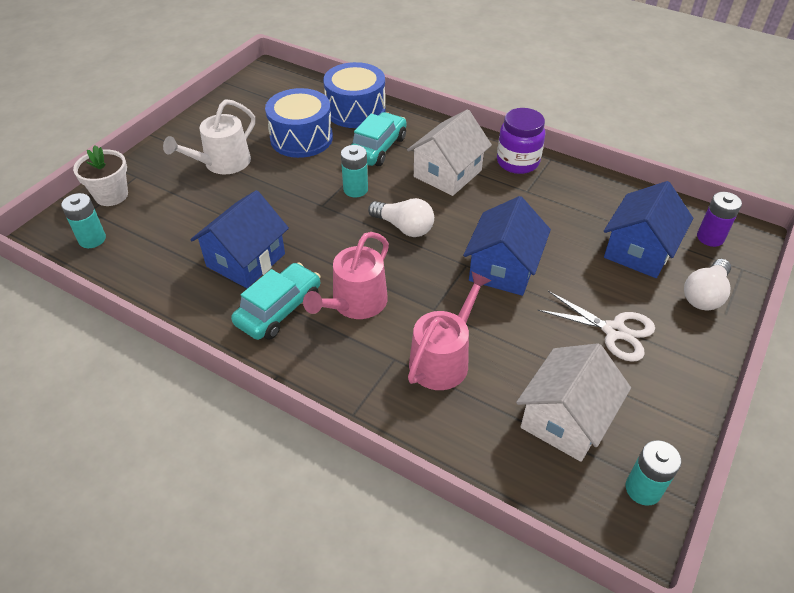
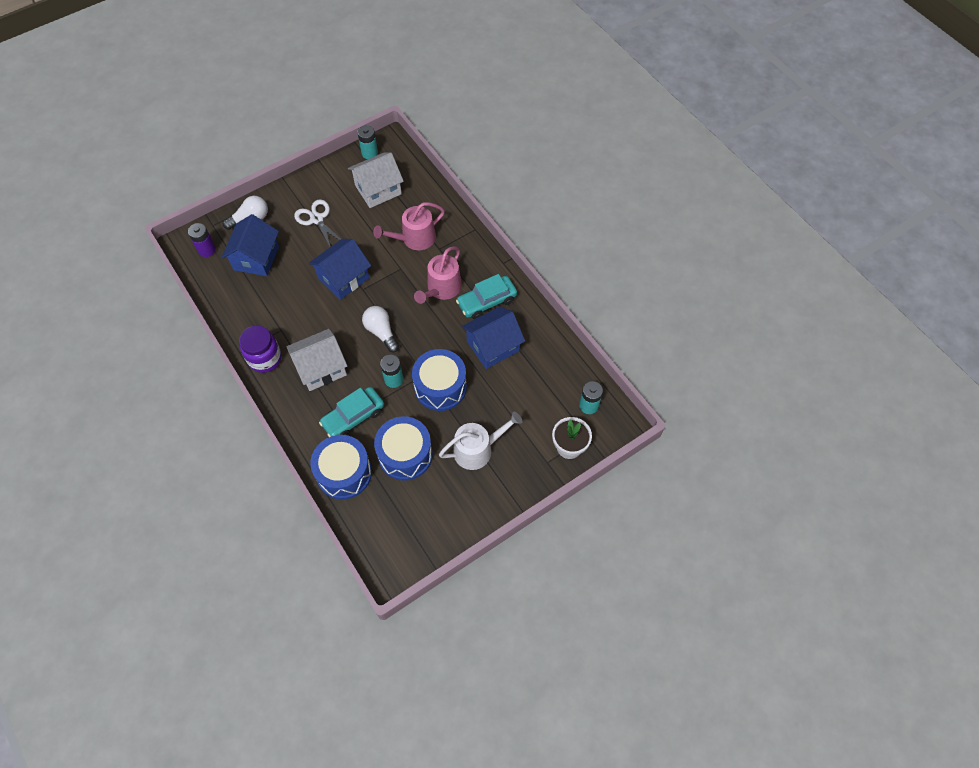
camera: 155 degrees left, 15 degrees up
(294, 200) = (440, 387): none -> blue drum
(355, 303) = (442, 289): pink watering can -> pink watering can turned 150 degrees clockwise
(639, 251) = (256, 258): blue house -> blue house turned 45 degrees counterclockwise

